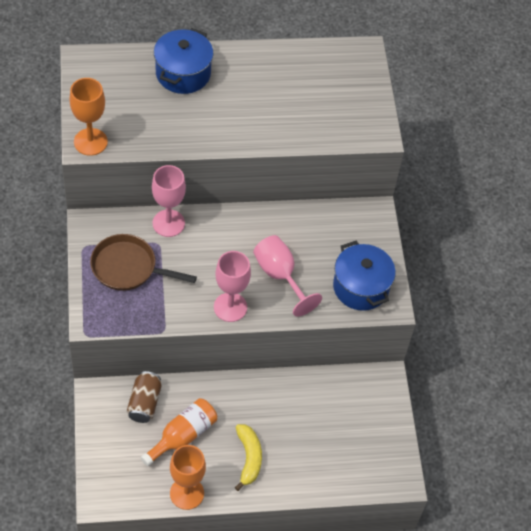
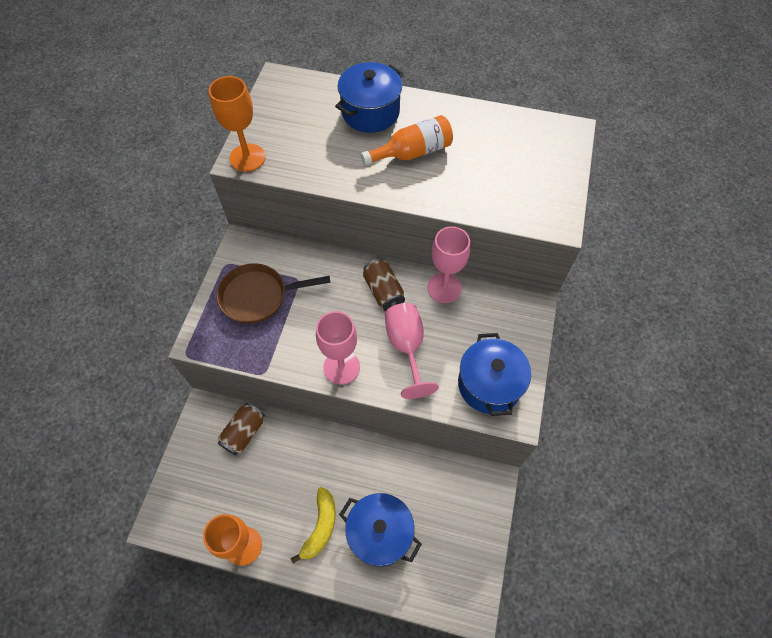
camera: 25 degrees right, 5 degrees up
(128, 267) = (258, 296): brown pan -> brown pan turned 45 degrees counterclockwise
(168, 223) = (316, 262): pink goblet -> pink goblet (444, 288)
(183, 436) = (265, 480): orange bottle -> orange bottle (412, 152)
(240, 234) = (383, 291): none -> brown can
(303, 447) = (380, 533): none -> blue pot

